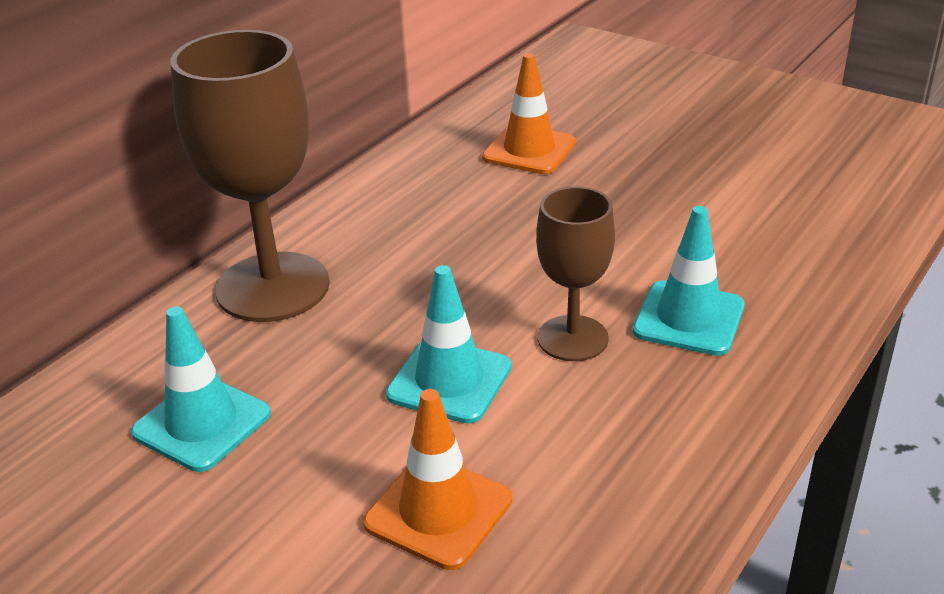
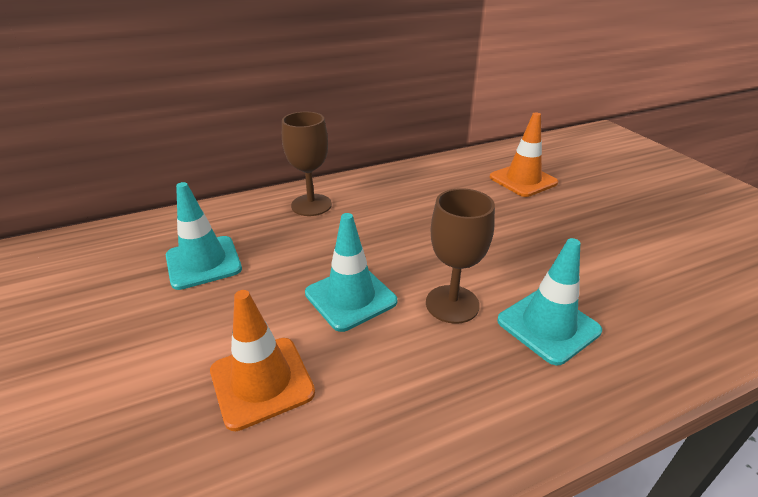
camera: 30 degrees right, 0 degrees up
(273, 287) = (311, 205): brown goblet -> brown goblet, size x0.58

